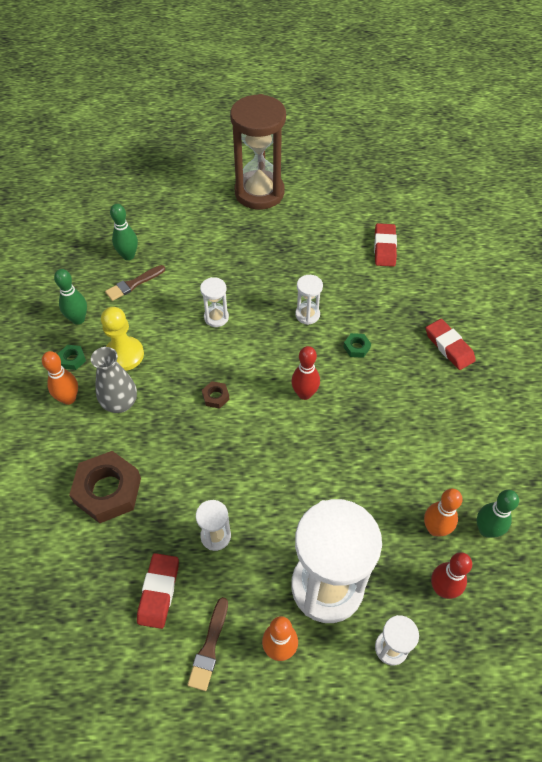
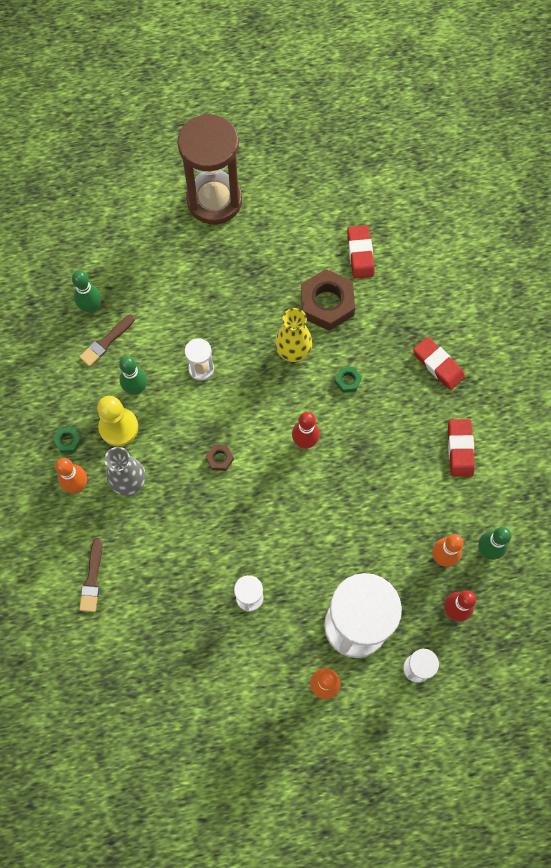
camera: 10 degrees left, 15 degrees up
(78, 319) = (60, 394): green bowling pin -> green bowling pin (136, 388)
(108, 490) = (141, 572): brown nut -> brown nut (327, 303)
(159, 592) = (210, 656): red eraser -> red eraser (460, 449)
(209, 647) = (265, 695): brown brush -> brown brush (92, 579)
(307, 315) = (293, 350): white hourglass -> yellow vase

